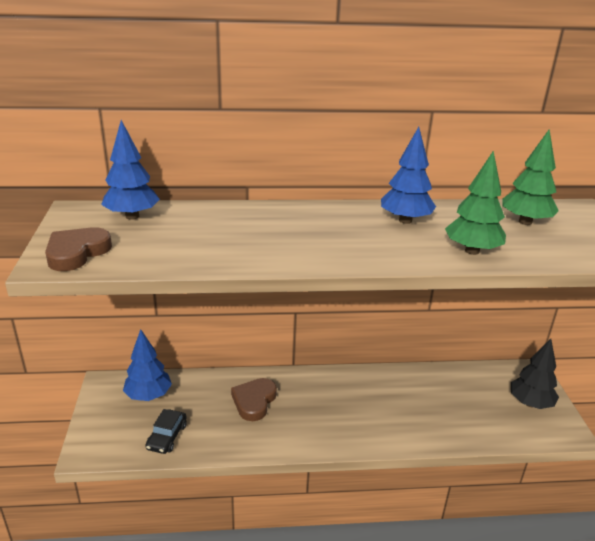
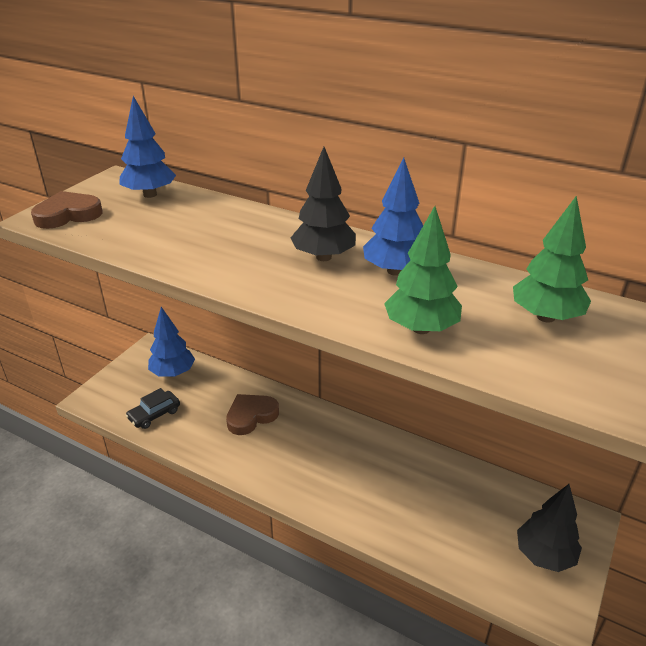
camera: 35 degrees right, 5 degrees up
(346, 225) = (323, 257): none -> black tree

